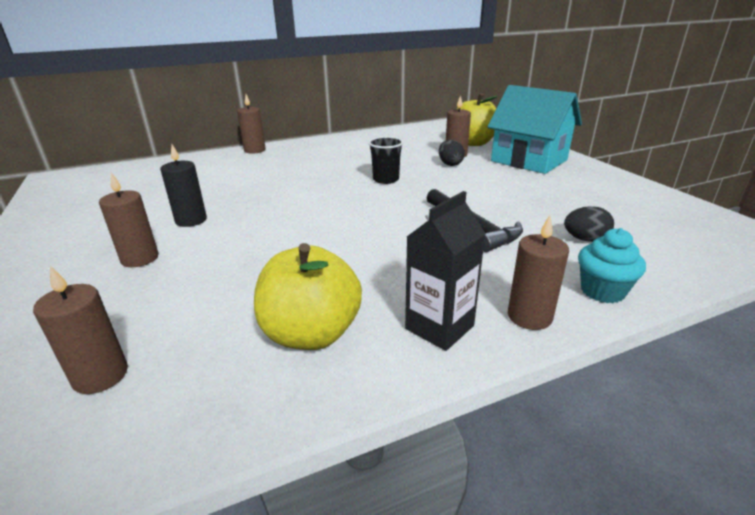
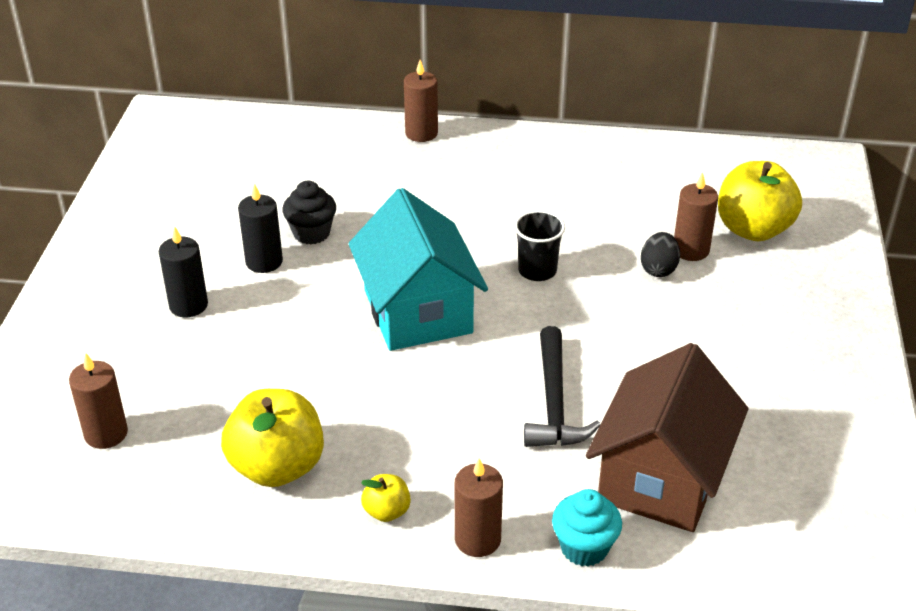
camera: 30 degrees right, 10 degrees up
(140, 258) = (188, 305): brown candle -> black candle
(217, 200) = (311, 233): none -> black cupcake
(439, 327) = (387, 511): black carton -> yellow apple
(529, 160) = (785, 306): turquoise house -> turquoise house (418, 311)
(585, 239) = (661, 478): black egg -> brown house

